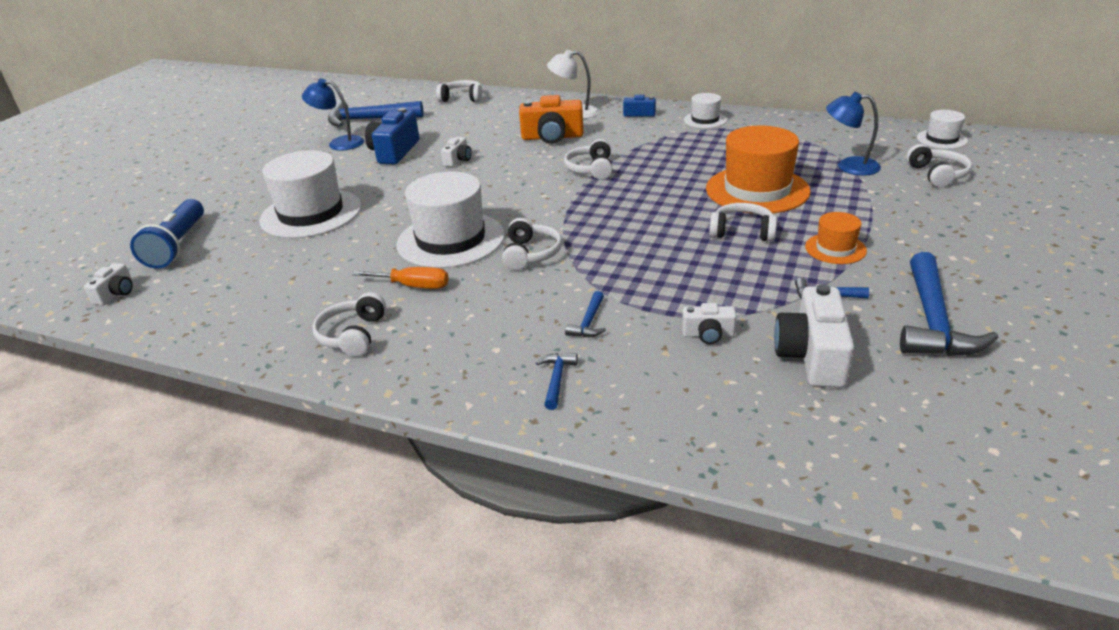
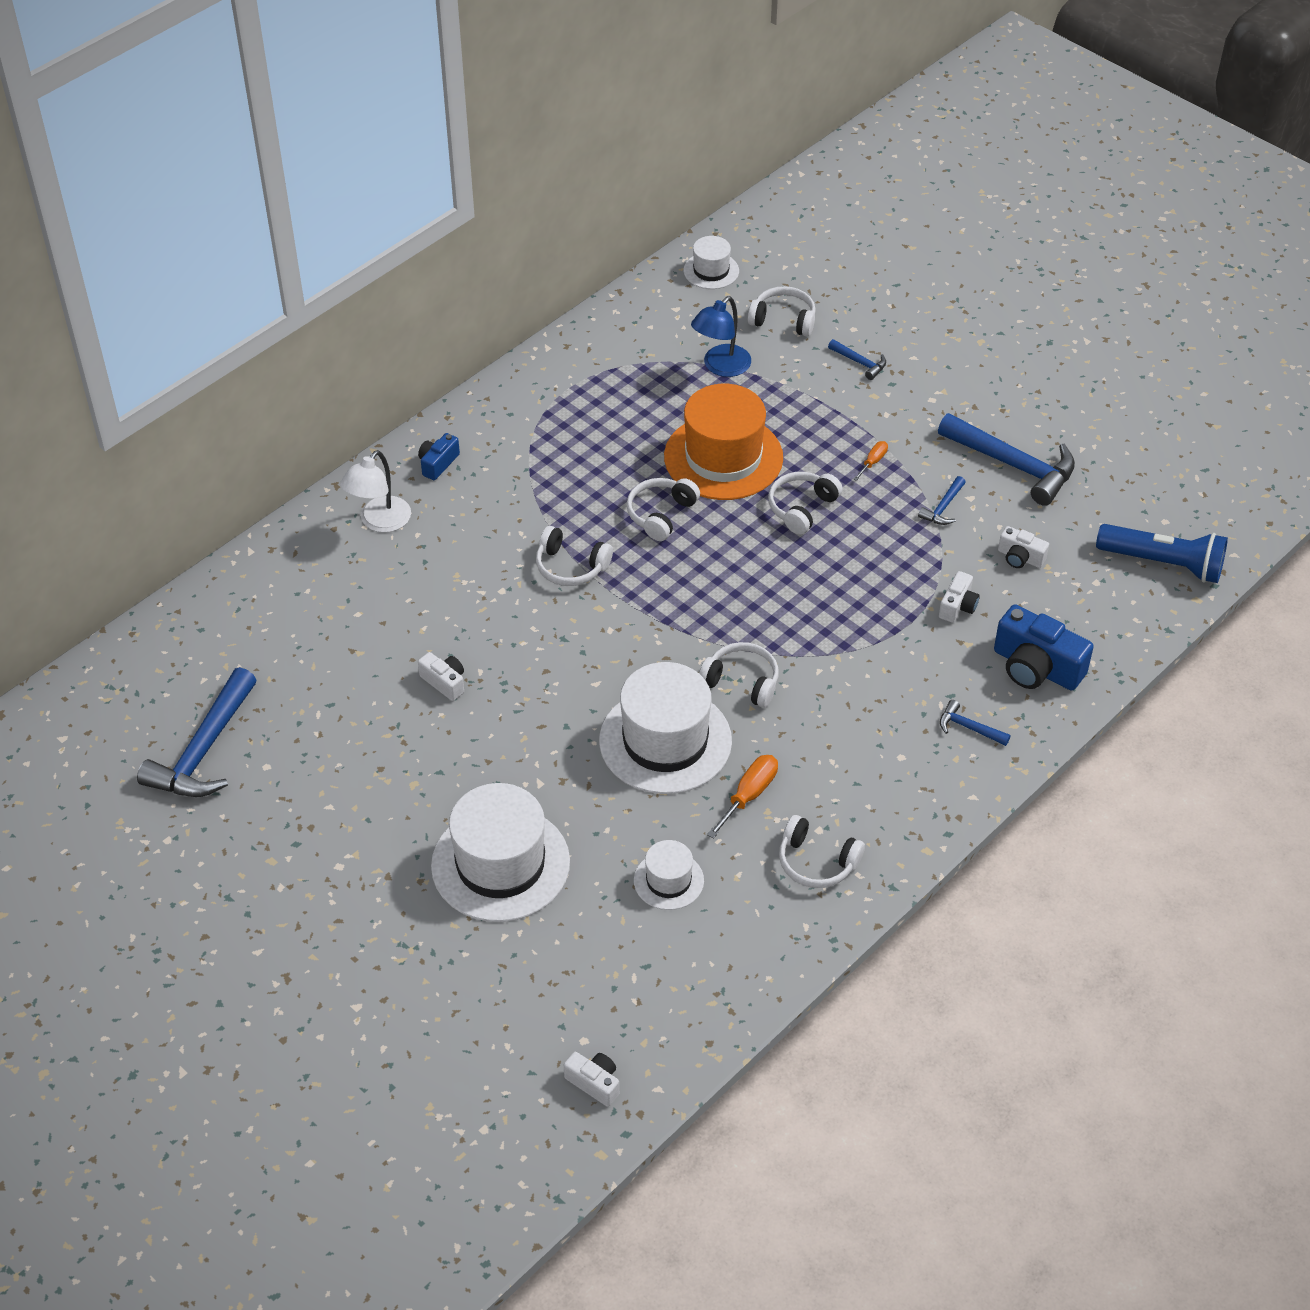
camera: 70 degrees left, 15 degrees up
(177, 245) = (498, 1017): blue flashlight -> blue flashlight (1163, 563)
(339, 143) = (274, 800): blue lamp -> none
(394, 152) = (360, 743): blue camera -> blue camera (1036, 667)
(462, 98) = (210, 622): white headphones -> white headphones (661, 514)
(552, 137) = (445, 570): orange camera -> none
(588, 322) = (895, 678): blue hammer -> blue hammer (860, 363)
(705, 120) = (509, 415): white hat -> white hat (668, 880)
(812, 356) = (1020, 557): white camera -> white camera, size x0.53
(835, 249) = (873, 462): orange hat -> orange screwdriver

